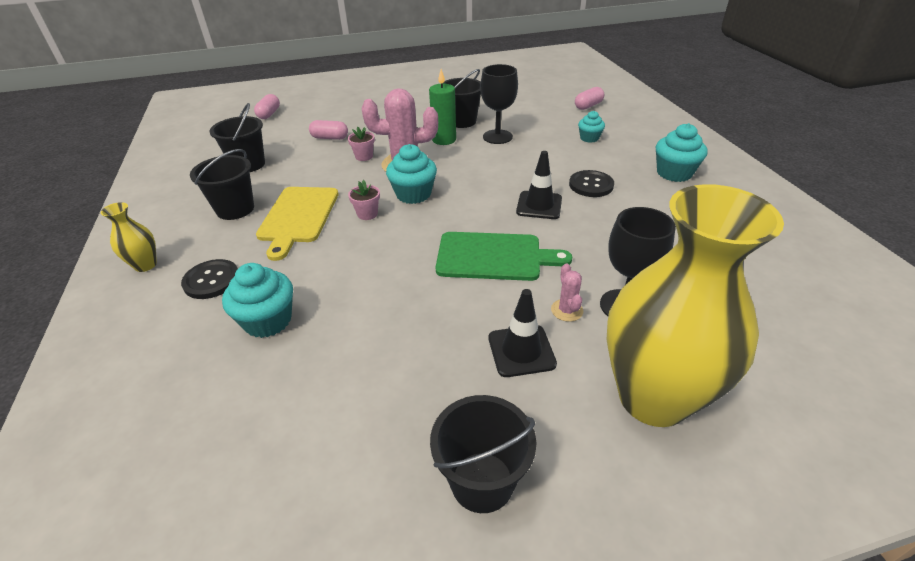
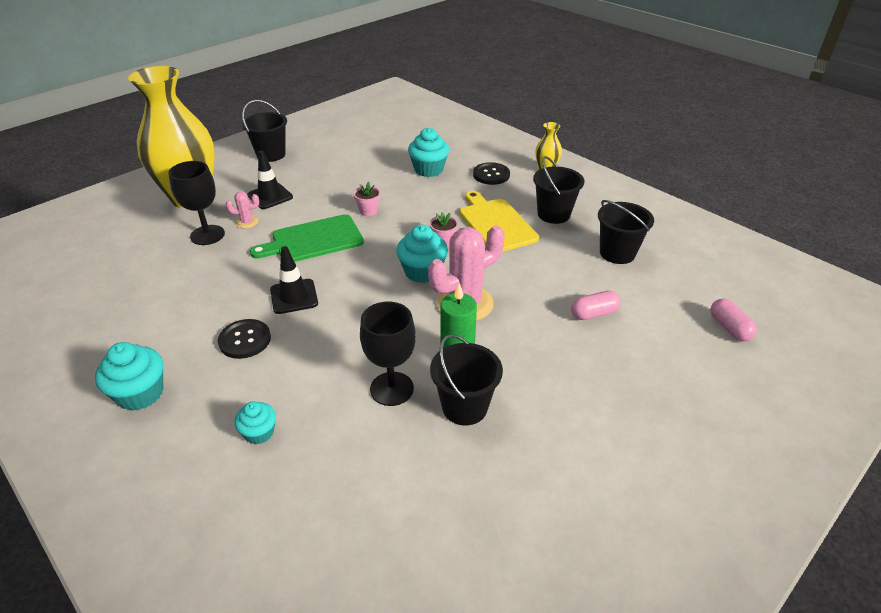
camera: 150 degrees right, 0 degrees up
(364, 156) = (520, 299): pink flower pot -> pink flower pot (368, 211)
(567, 310) = (247, 222): pink cactus -> pink cactus turned 60 degrees counterclockwise
(588, 106) = (276, 541): pink capsule -> none

